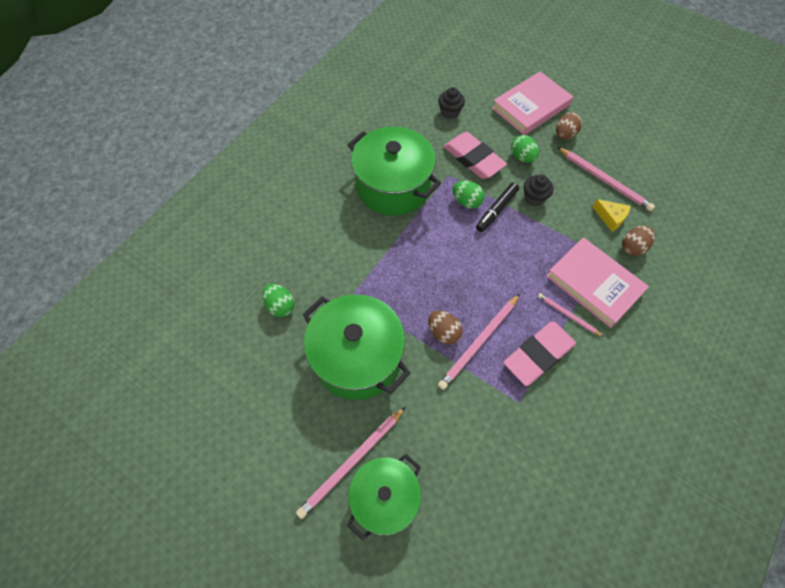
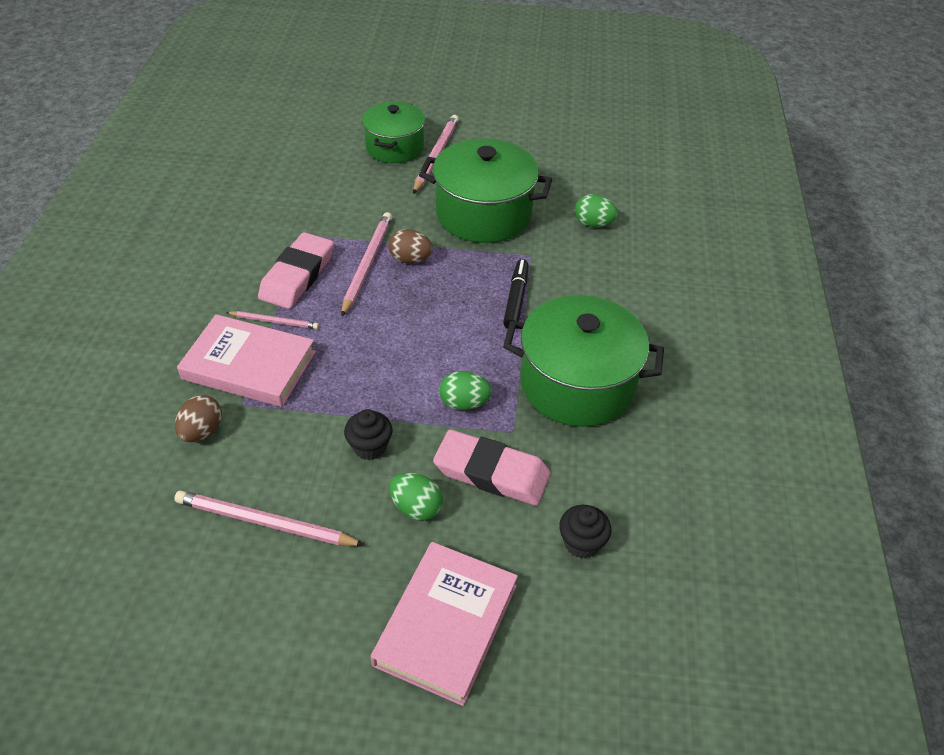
camera: 150 degrees right, 15 degrees down
(496, 210) = (416, 408): black marker -> black marker (516, 299)
(564, 135) = (359, 586): brown egg -> none
(610, 217) = (242, 463): yellow cheese -> none

